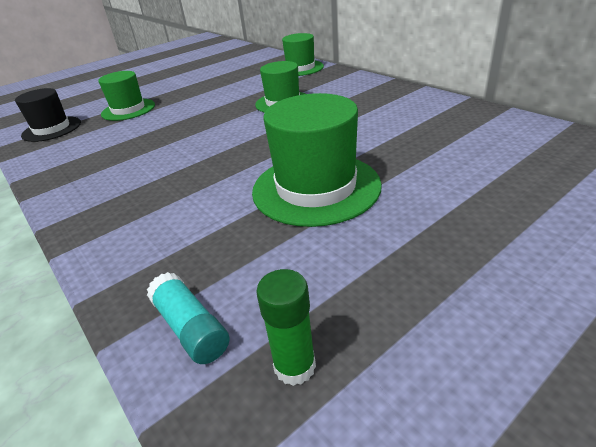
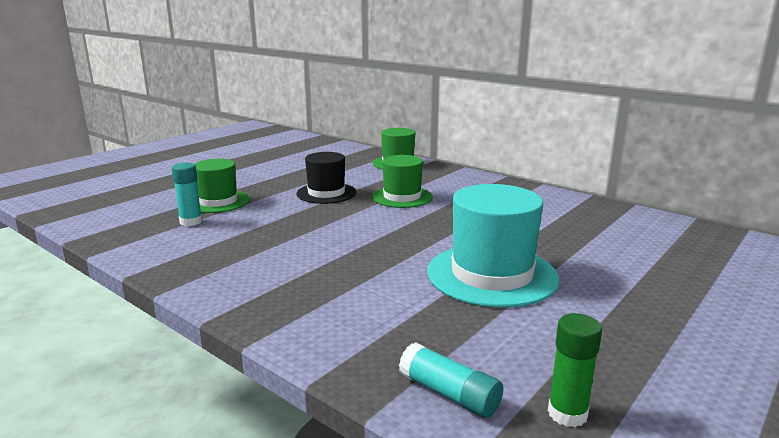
camera: 15 degrees left, 15 degrees down
(52, 129) = (131, 221): black hat -> black hat (326, 193)
(95, 129) = (191, 222): none -> turquoise glue stick
(316, 188) = (492, 275): green hat -> turquoise hat

